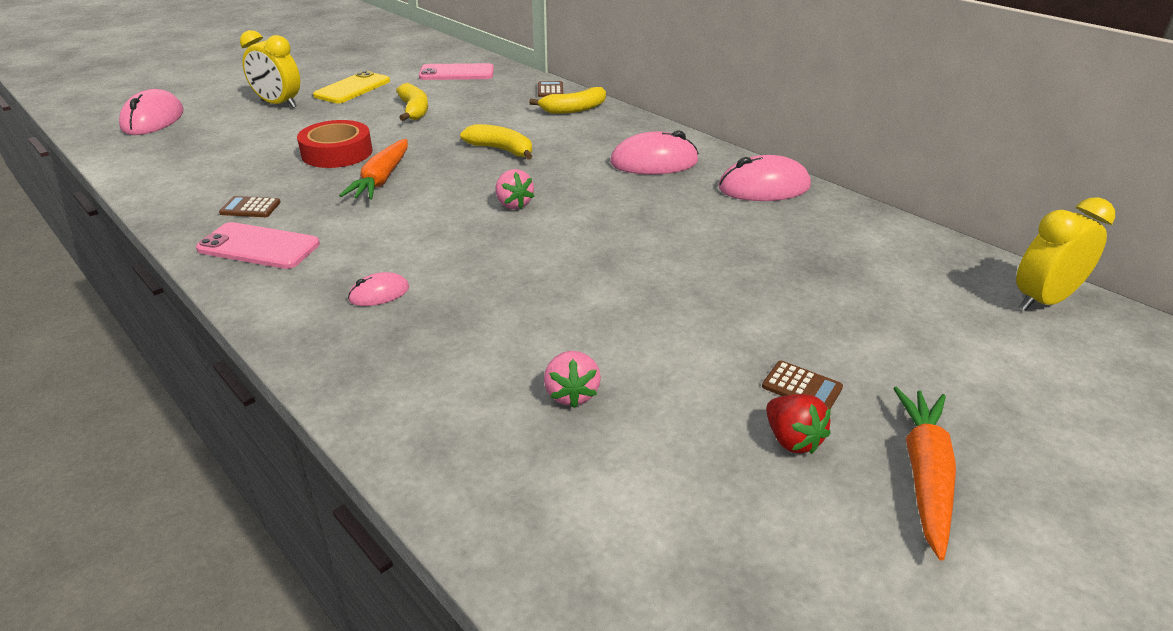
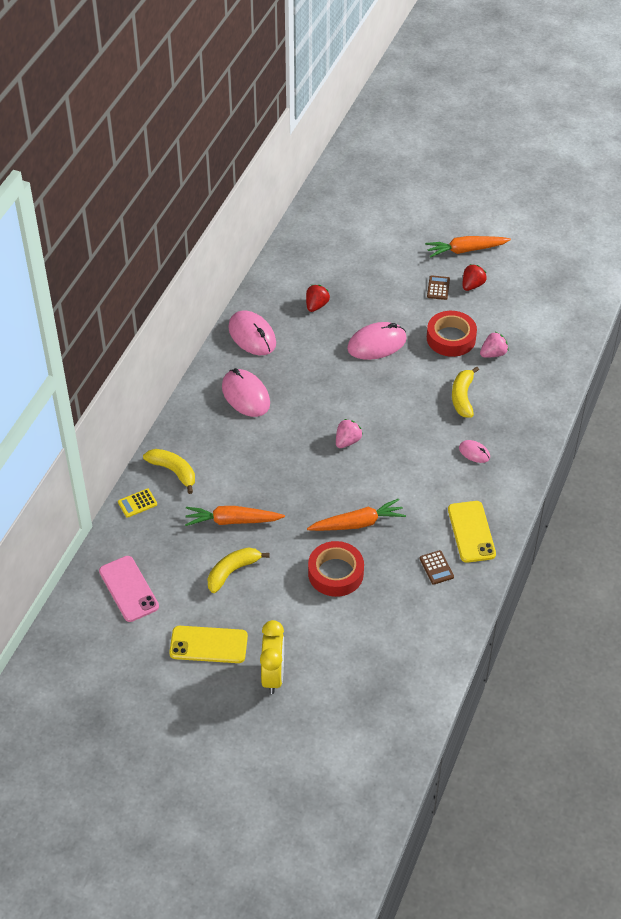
camera: 115 degrees left, 15 degrees up
(153, 119) = (354, 742): pink mouse -> pink mouse (376, 344)
(259, 247) = (471, 532): pink phone -> yellow phone
(475, 121) = (232, 521): none -> orange carrot
(501, 150) = (274, 482): yellow banana -> yellow banana (462, 397)
(550, 90) = (137, 503): brown calculator -> yellow calculator
(648, 355) = (451, 338): none -> red tape
(806, 247) = (316, 305): none -> red strawberry
(1042, 301) = (317, 222): yellow clock -> none

